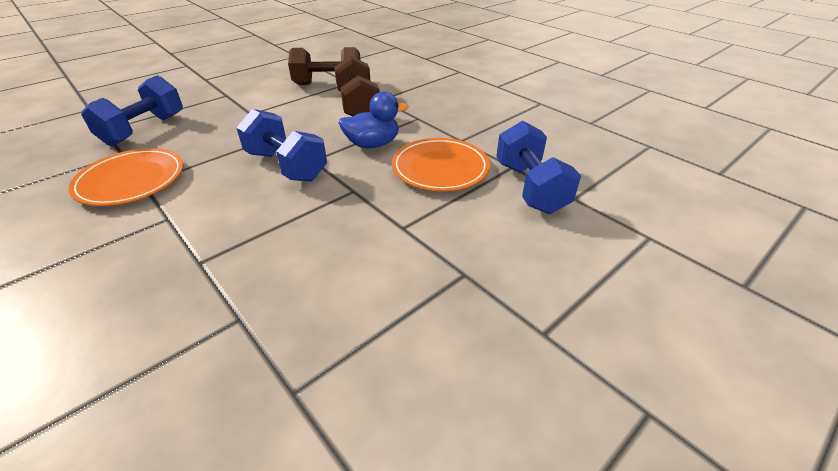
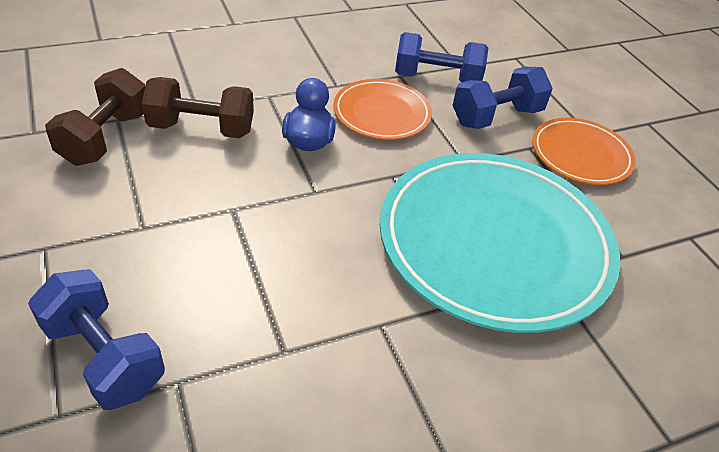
camera: 75 degrees left, 5 degrees up
(131, 180) = (271, 365): orange plate -> orange plate (581, 155)
(281, 267) = (494, 243): none -> turquoise plate
(286, 166) = (317, 214): blue dumbbell -> blue dumbbell (496, 117)

